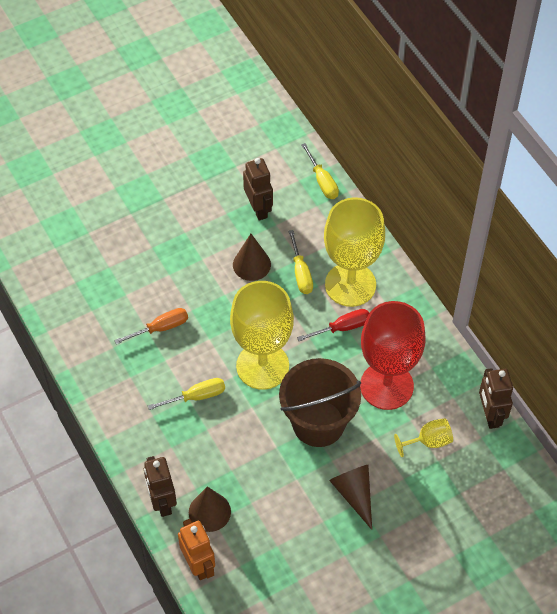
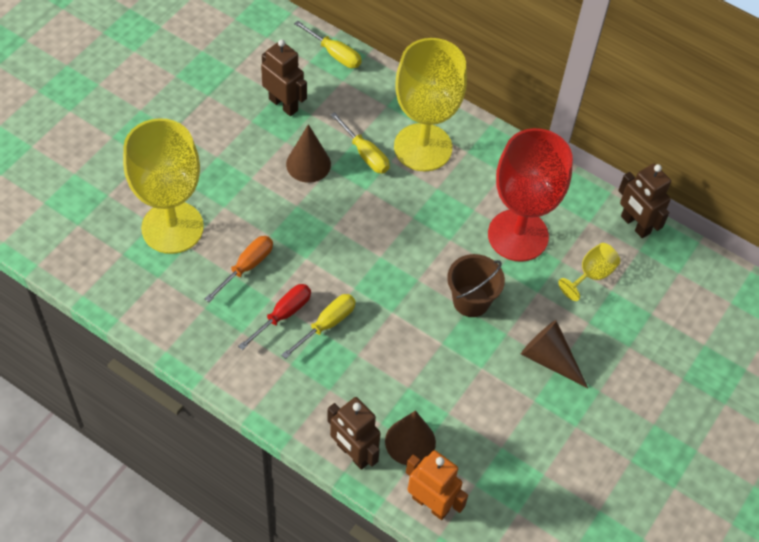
camera: 30 degrees left, 0 degrees up
(262, 366) = (379, 264): yellow goblet -> yellow goblet (172, 227)
(318, 423) = (471, 301): brown bucket -> brown bucket, size x0.61
(343, 327) = (440, 193): red screwdriver -> red screwdriver (283, 314)

